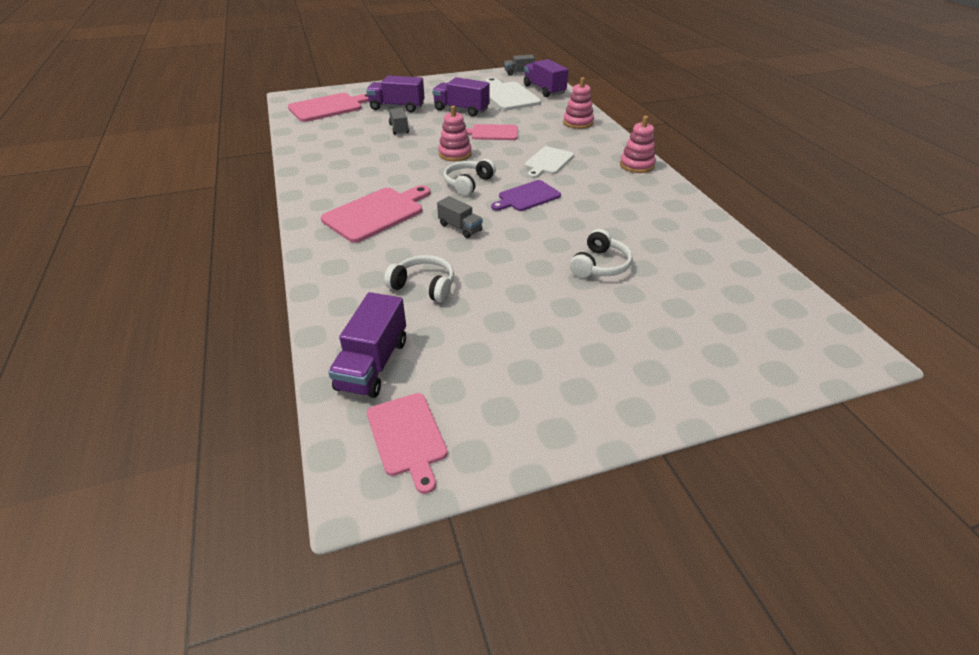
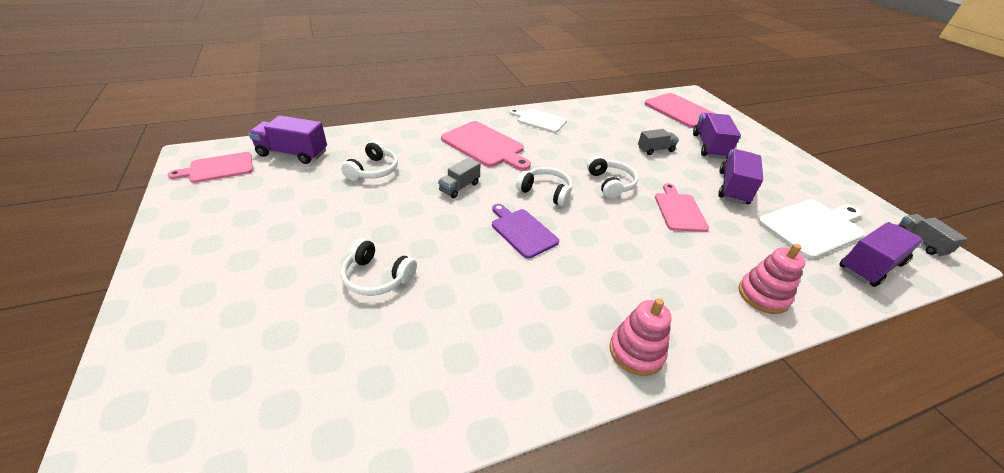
camera: 85 degrees right, 0 degrees up
(455, 154) = (610, 184): pink stacking toy -> white headphones
(548, 162) = (615, 253): white cutting board -> white cutting board (539, 120)

